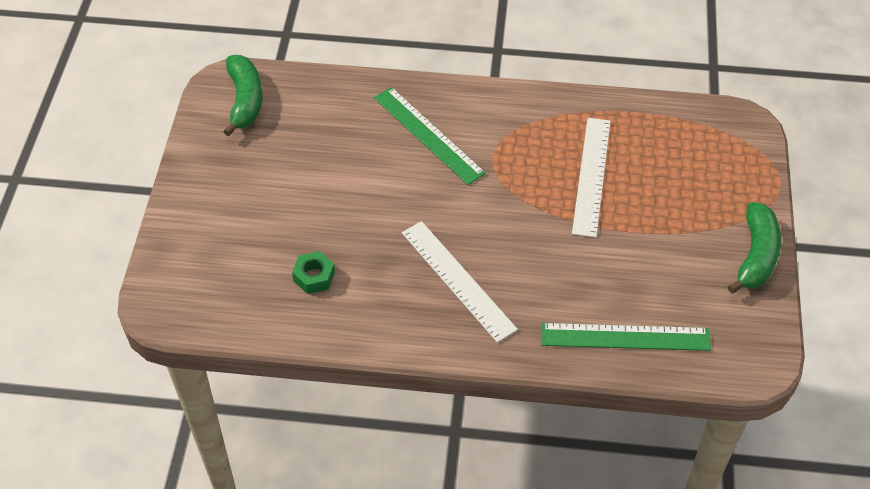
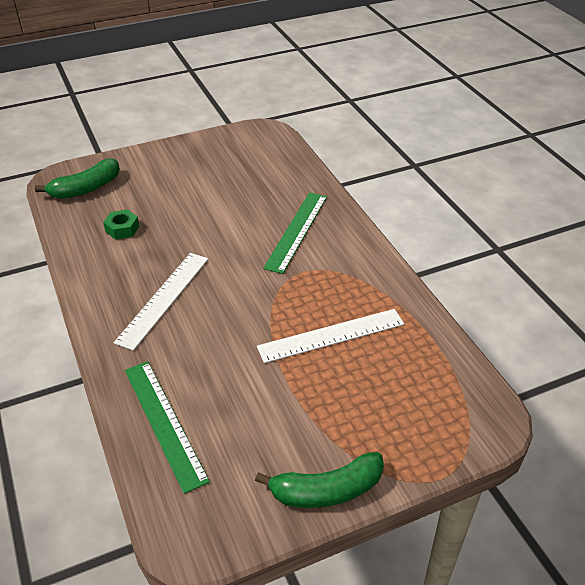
camera: 60 degrees right, 10 degrees down
(245, 100) = (256, 143): green banana -> green banana (86, 189)

